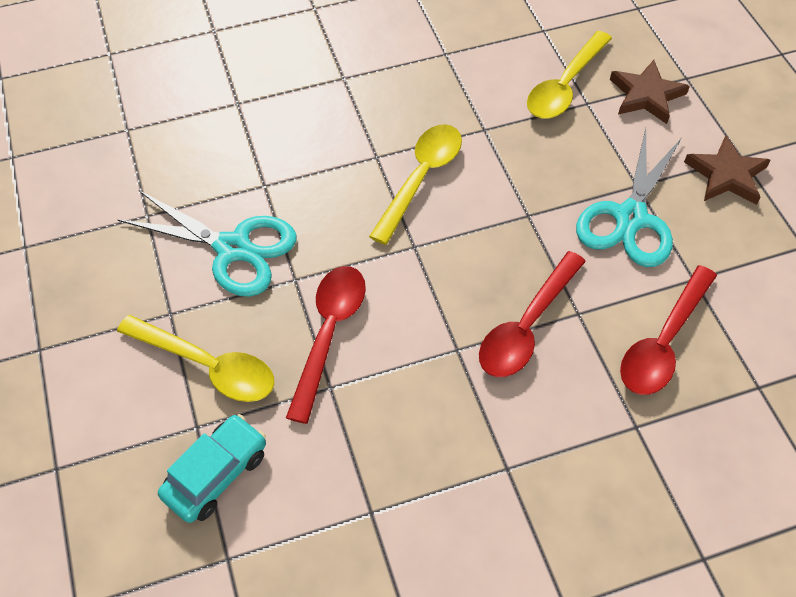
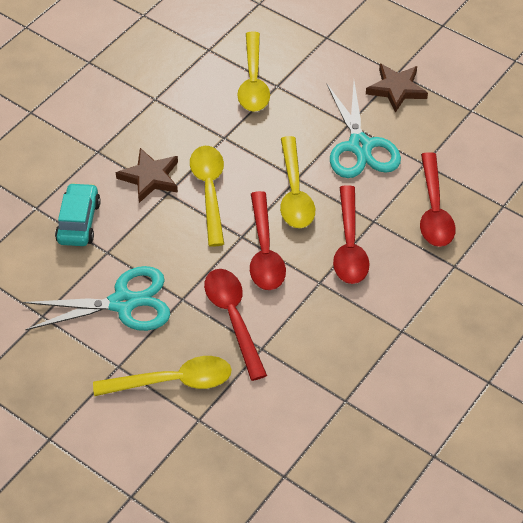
camera: 35 degrees left, 5 degrees down
(216, 474) = (235, 437): turquoise car -> turquoise car (78, 222)
(425, 277) = (264, 251): none -> red spoon
(512, 230) = (294, 192): none -> yellow spoon
(646, 95) = (310, 62): brown star -> brown star (150, 177)

